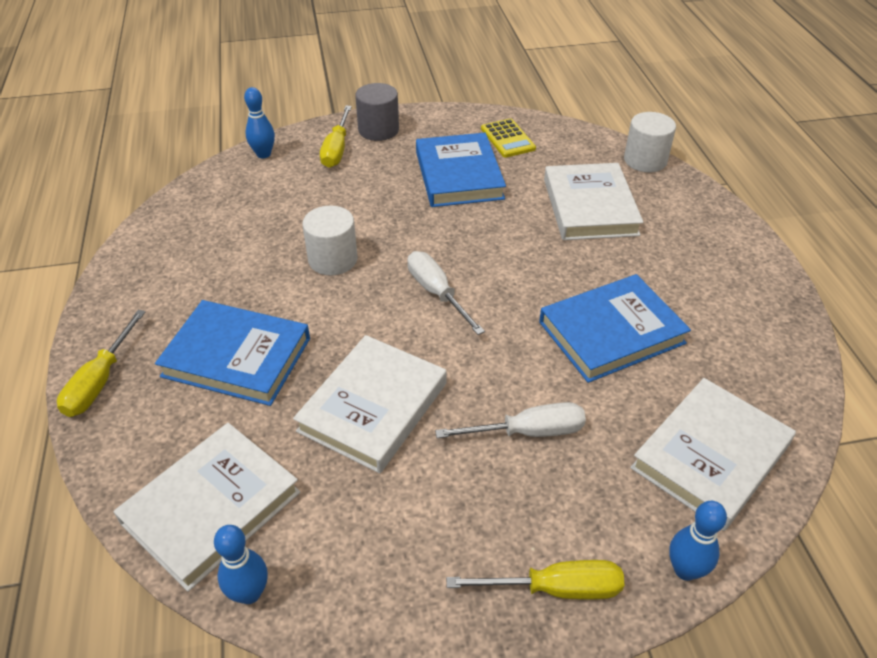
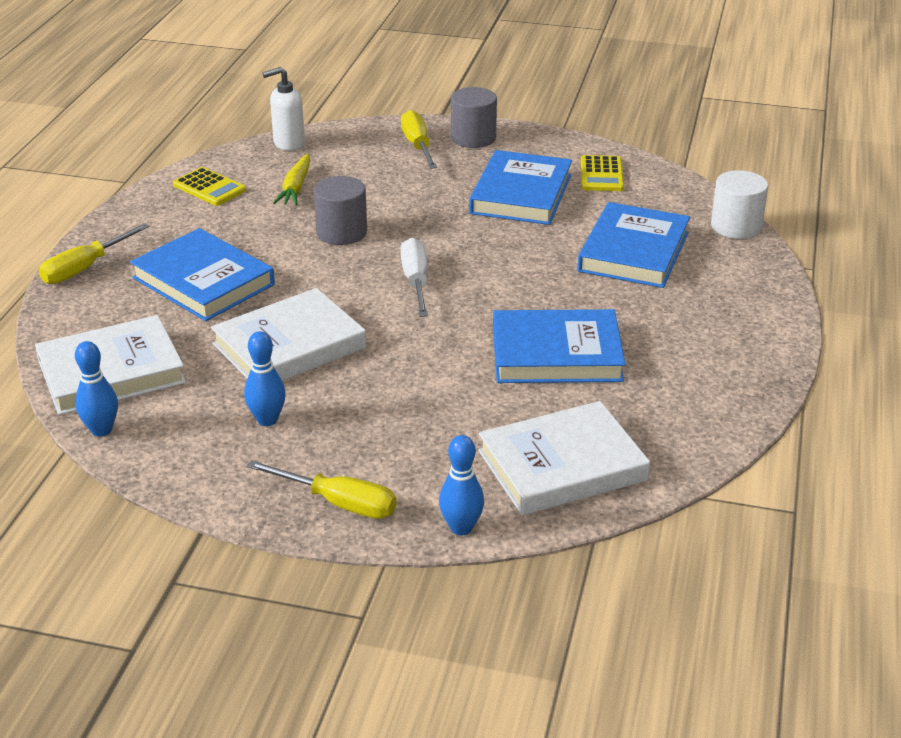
camera: 25 degrees right, 10 degrees down
(172, 245) = (209, 187): none -> yellow calculator
(218, 177) = (288, 143): none -> white soap dispenser
(257, 223) = (296, 188): none -> yellow carrot
(263, 154) = (344, 134): blue bowling pin -> blue bowling pin (267, 420)
(333, 259) = (341, 232): white cylinder -> grey cylinder
(337, 149) = (417, 146): yellow screwdriver -> yellow screwdriver turned 135 degrees clockwise
(528, 432) = (409, 400): white screwdriver -> none
(590, 207) = (633, 252): white book -> blue book

